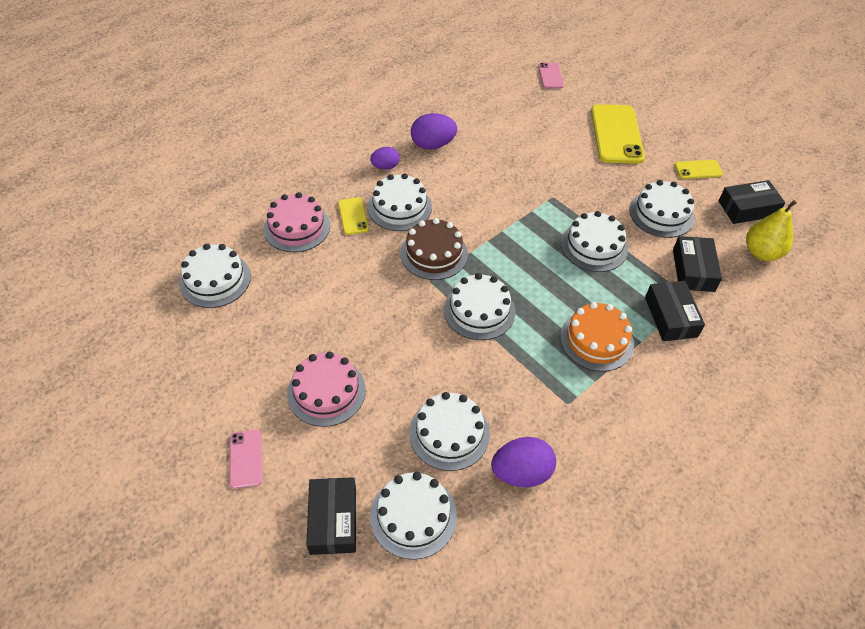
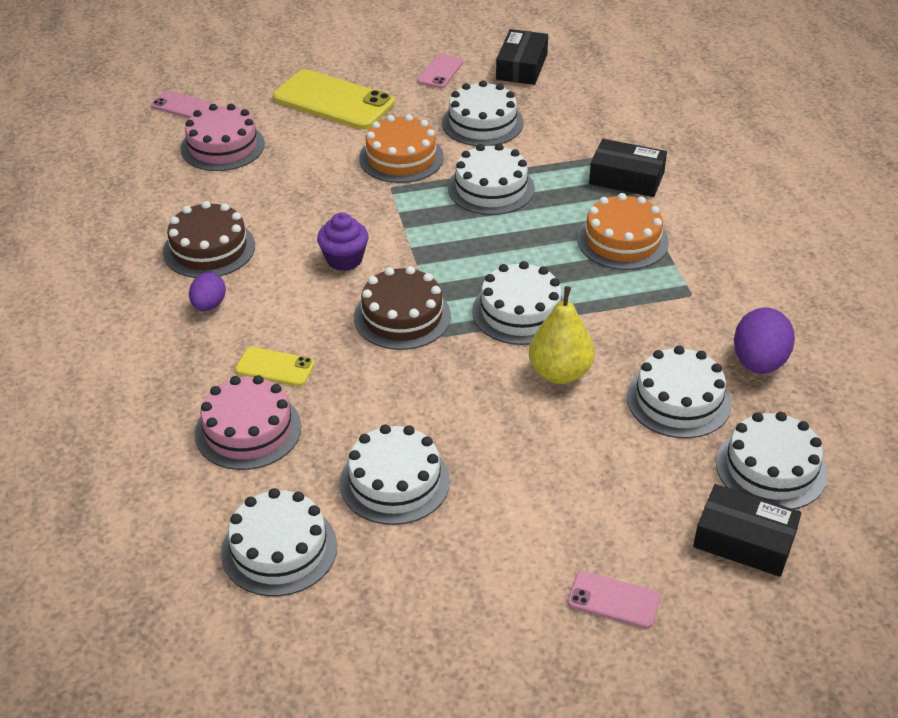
camera: 60 degrees left, 10 degrees down
(326, 391) = (555, 488): pink cake -> pink cake (222, 146)
(399, 207) = (296, 318): white cake -> white cake (394, 481)
(433, 145) = (209, 248): purple egg -> brown cake
(466, 205) = (344, 259): none -> purple cupcake
(587, 189) = (401, 158): none -> orange cake
(693, 270) = (576, 137): black box -> none
(698, 170) = (440, 72): yellow phone -> pink phone
(761, 253) = (586, 85): yellow pear -> yellow pear (560, 373)

